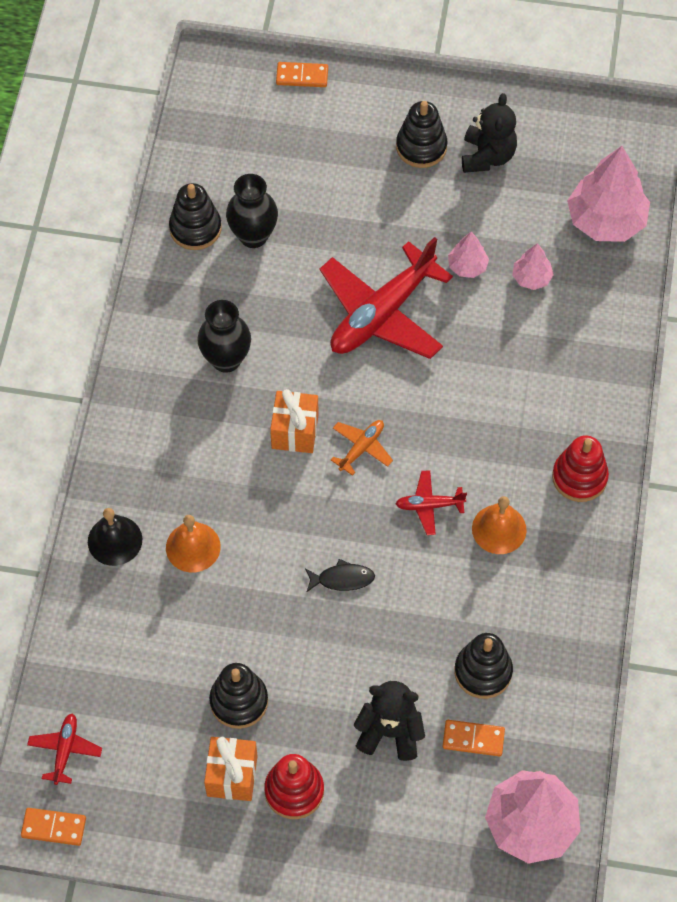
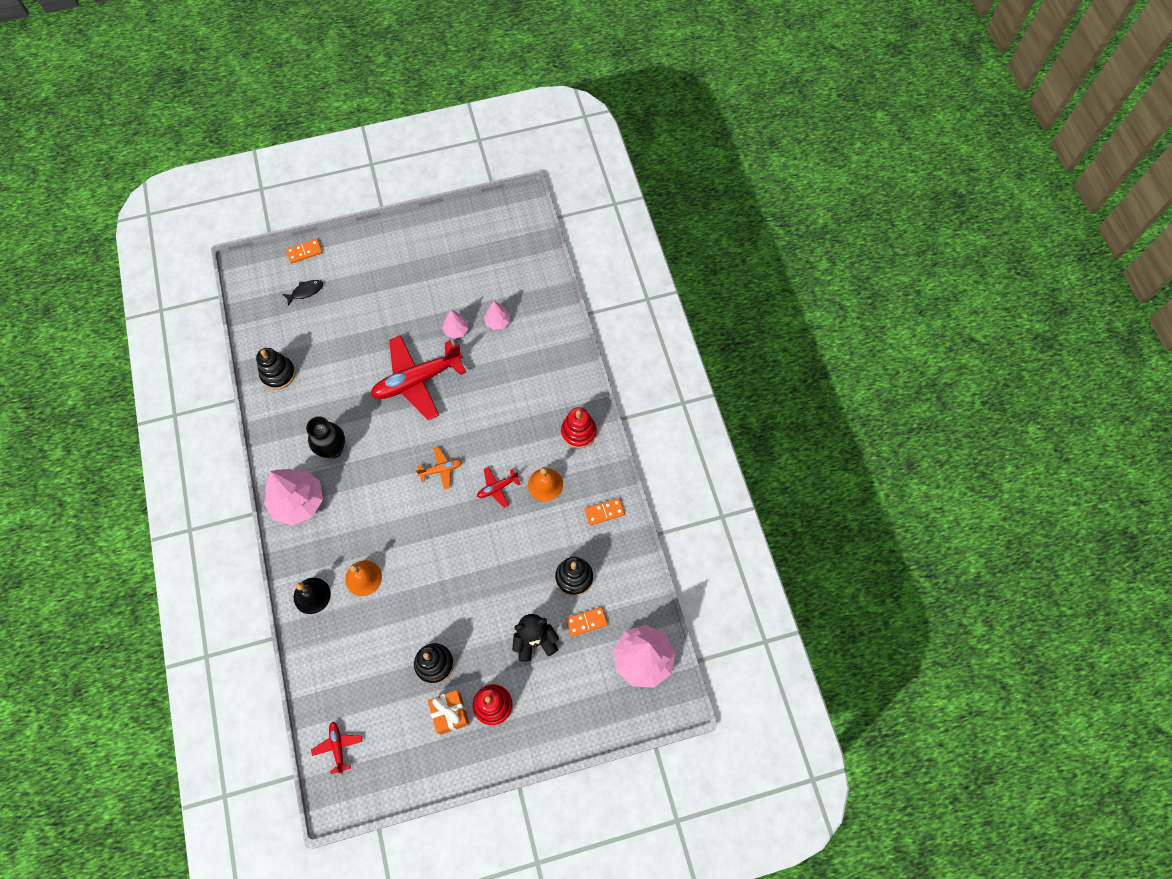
camera: 25 degrees left, 5 degrees up
(53, 827) = (352, 801): orange domino -> orange domino (604, 512)
(253, 236) = (317, 364): black vase -> none
(295, 431) = (395, 477): orange gift -> none
(342, 579) = (464, 557): black fish -> black fish (305, 291)
(362, 448) = (441, 470): orange plane -> orange plane turned 60 degrees clockwise
(382, 313) = (417, 380): red plane -> red plane turned 45 degrees clockwise
(421, 147) = (397, 267): black stacking toy -> none
(487, 156) = (439, 257): black teddy bear -> none
(606, 220) = (526, 269): pink tree -> pink tree (298, 502)

